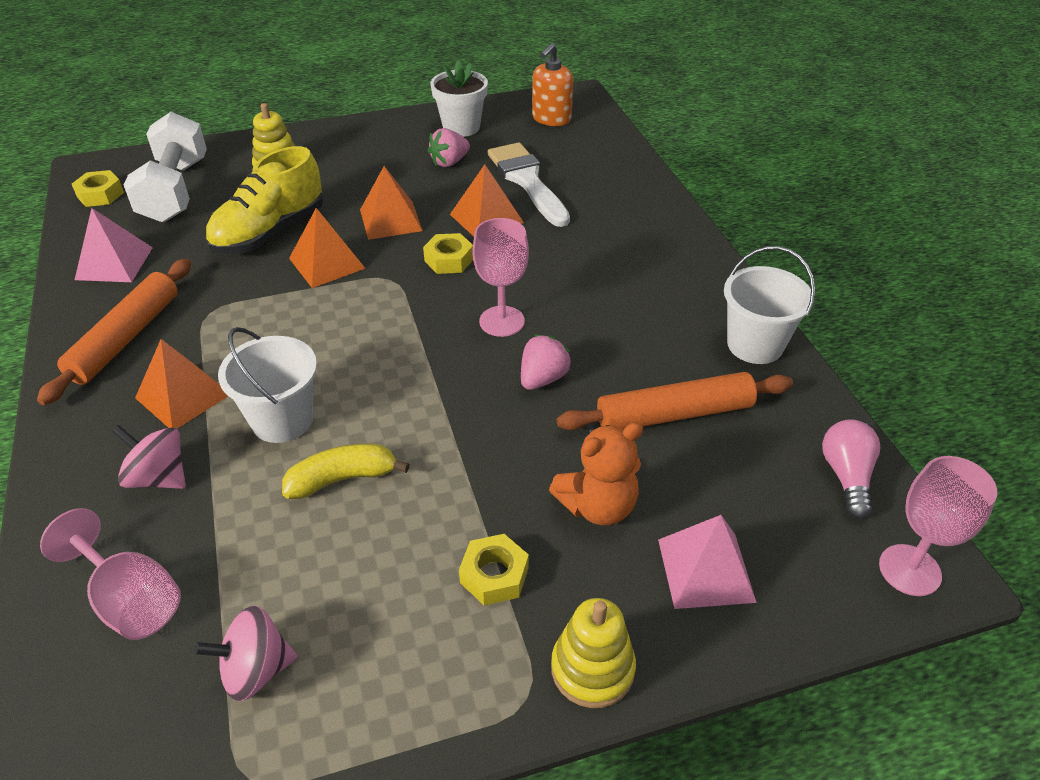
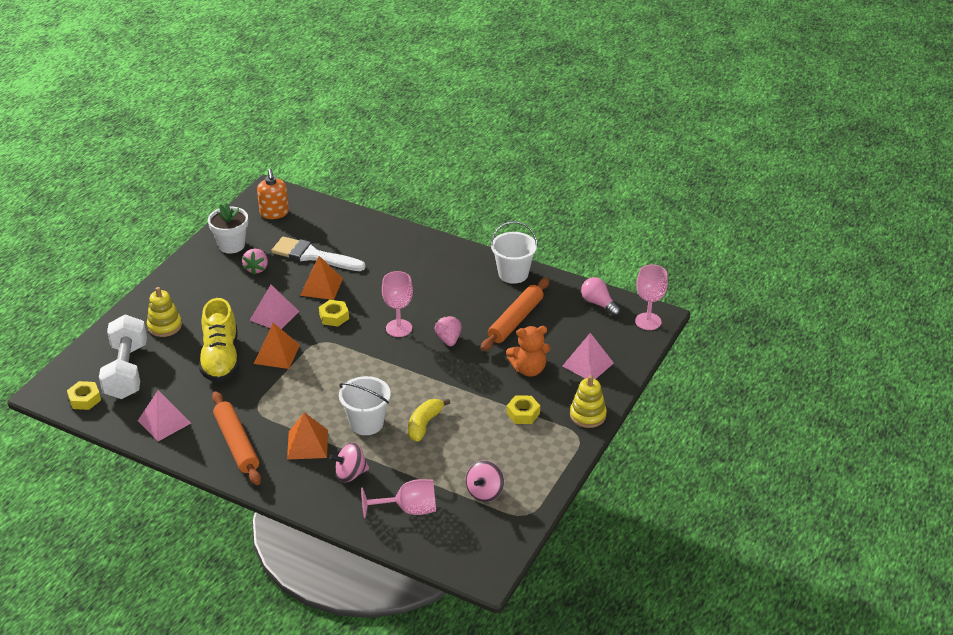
camera: 45 degrees left, 5 degrees down
(175, 191) = (127, 371): white dumbbell -> white dumbbell turned 45 degrees clockwise
(390, 220) = (274, 315): orange pyramid -> pink pyramid
(598, 506) = (529, 369): orange teddy bear -> orange teddy bear turned 60 degrees clockwise

